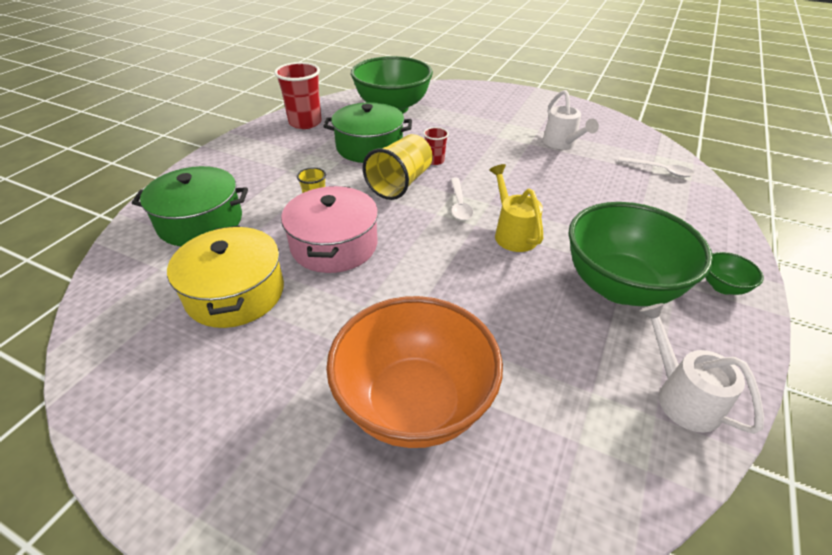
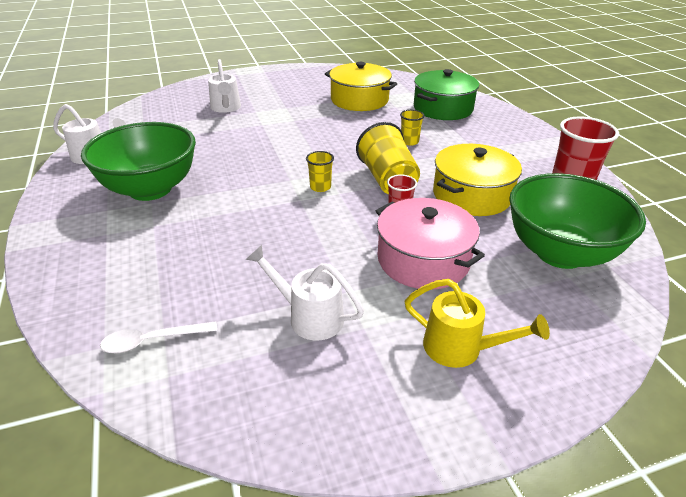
camera: 135 degrees right, 5 degrees down
(334, 245) = (355, 131): pink pot -> pink pot (423, 260)
(369, 147) = (472, 195): green pot -> yellow pot
(414, 403) = (226, 108): orange bowl -> white watering can
(459, 205) = (320, 187): white spoon -> yellow cup
(512, 233) = (256, 187): yellow watering can -> yellow watering can (461, 349)
(722, 287) = (65, 224): green bowl -> none

